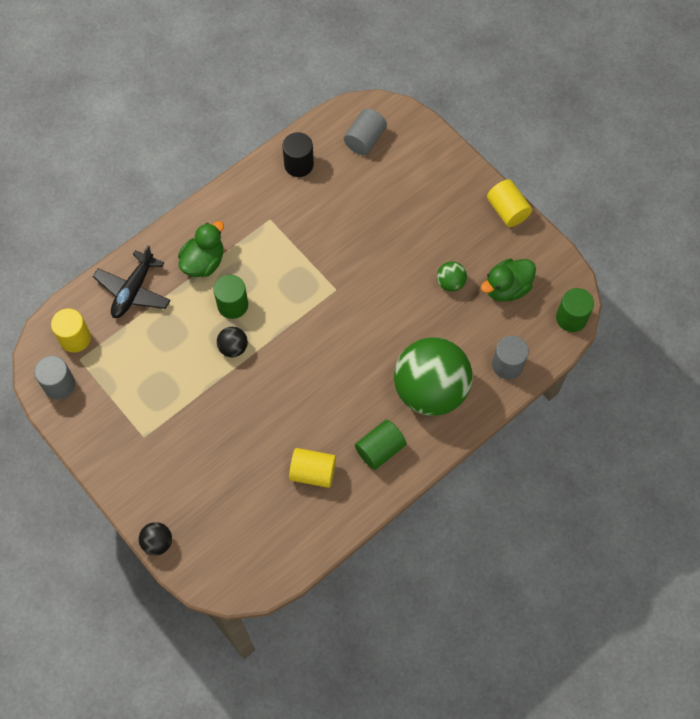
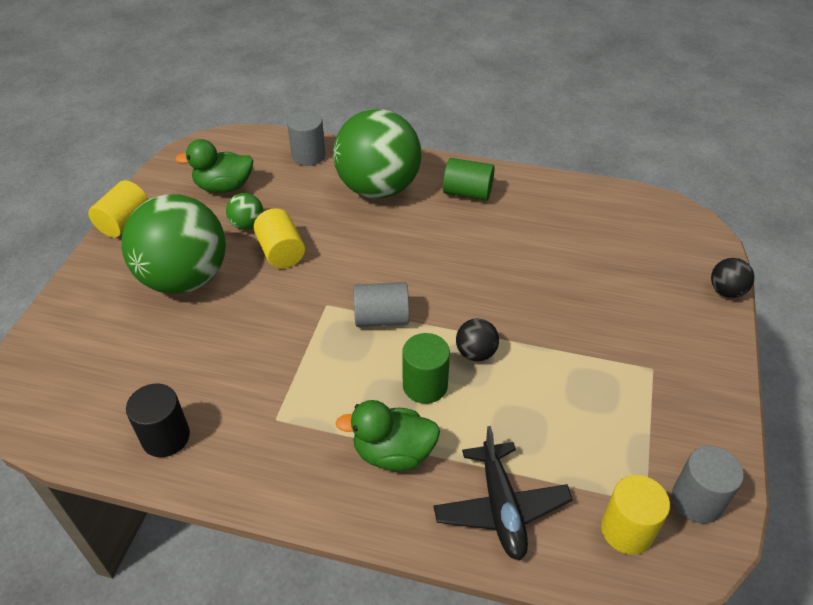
camera: 125 degrees left, 20 degrees down
(133, 291) = (501, 507): black plane -> black plane turned 90 degrees clockwise
(313, 472) = (536, 223): yellow cylinder -> yellow cylinder (281, 252)
(365, 139) = (83, 387): grey cylinder -> grey cylinder (381, 318)
(420, 223) = (185, 279): none -> green ball
(506, 288) = (224, 187): green duck -> green duck turned 150 degrees clockwise
(571, 318) = (227, 139): green cylinder -> none

